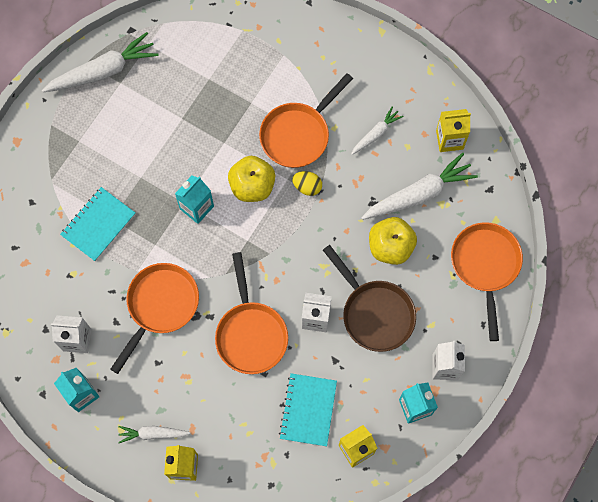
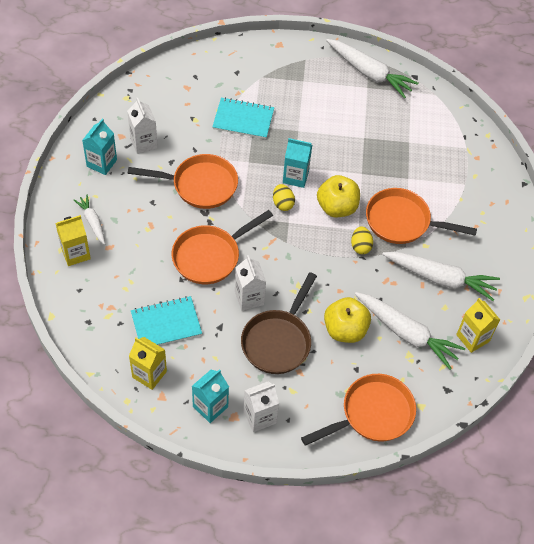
camera: 60 degrees right, 15 degrees down
(222, 235) = (282, 203): none -> yellow egg
(376, 134) = (440, 278): white carrot -> white carrot, size x1.83

